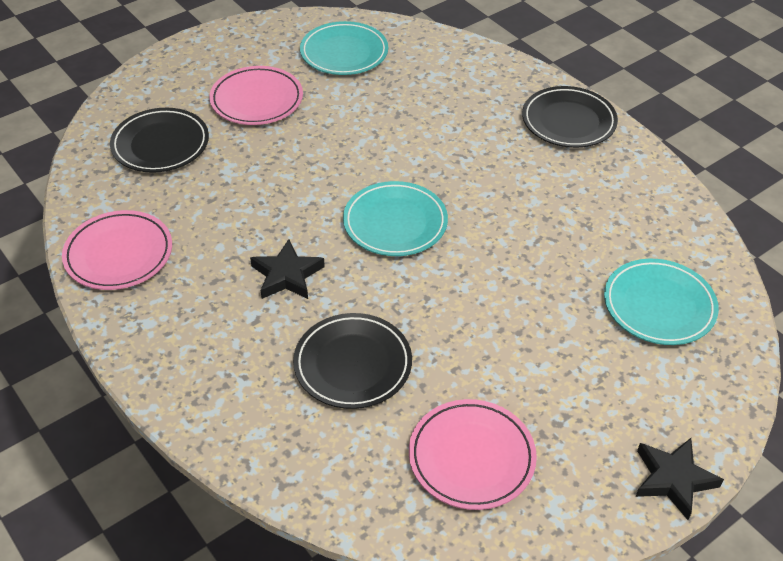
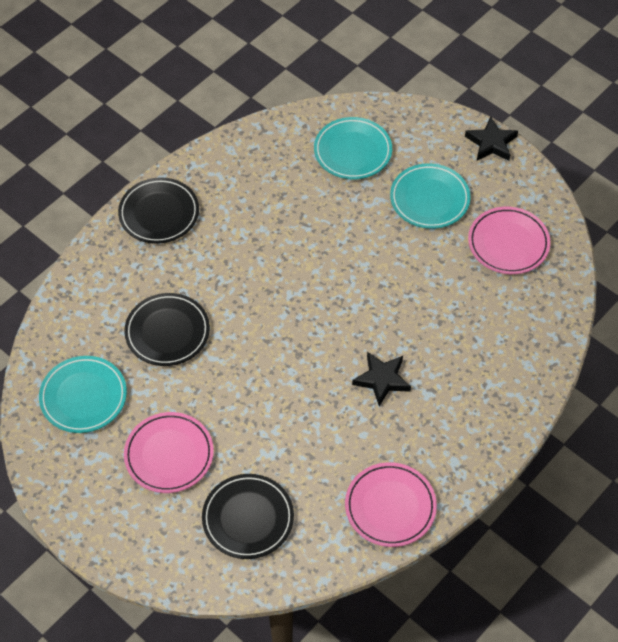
camera: 100 degrees left, 10 degrees up
(353, 364) = (454, 320): black plate -> black plate (167, 332)
(395, 223) = (308, 317): turquoise plate -> turquoise plate (429, 199)

